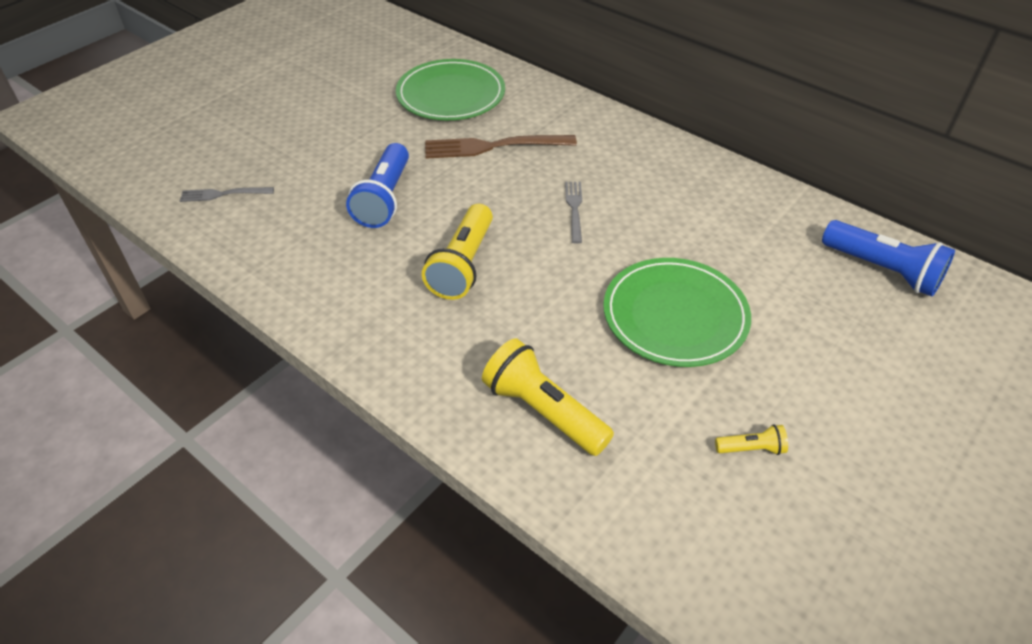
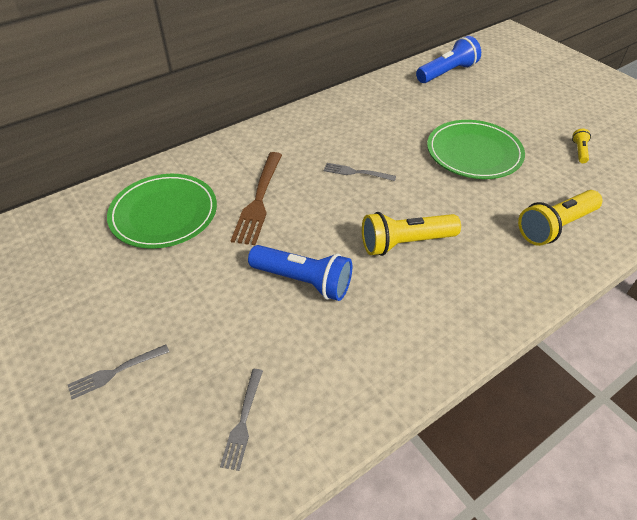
camera: 75 degrees left, 0 degrees up
(265, 120) = (116, 372): none -> grey fork
(463, 265) = (405, 243): yellow flashlight -> yellow flashlight turned 135 degrees clockwise

